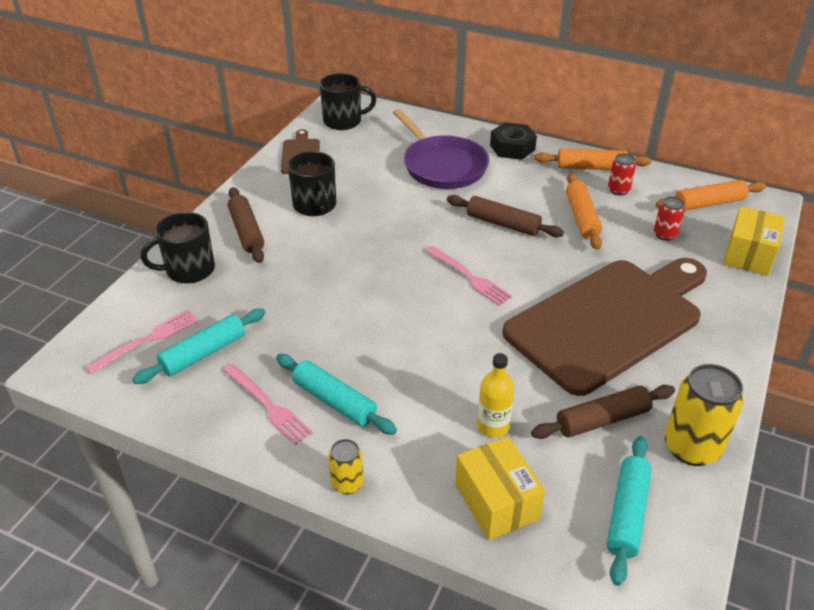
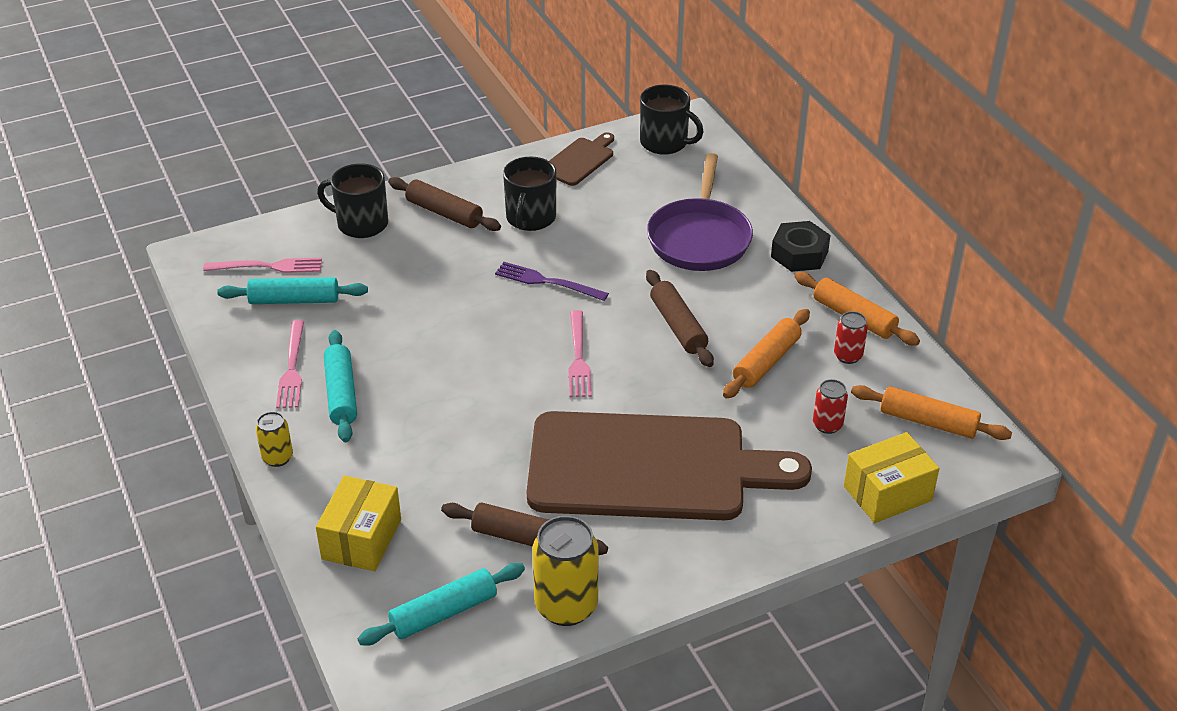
camera: 40 degrees right, 0 degrees up
(246, 231) = (444, 213): brown rolling pin -> brown rolling pin turned 75 degrees counterclockwise
(382, 240) = (547, 282): none -> purple fork
(493, 426) = (432, 486): yellow bottle -> none

